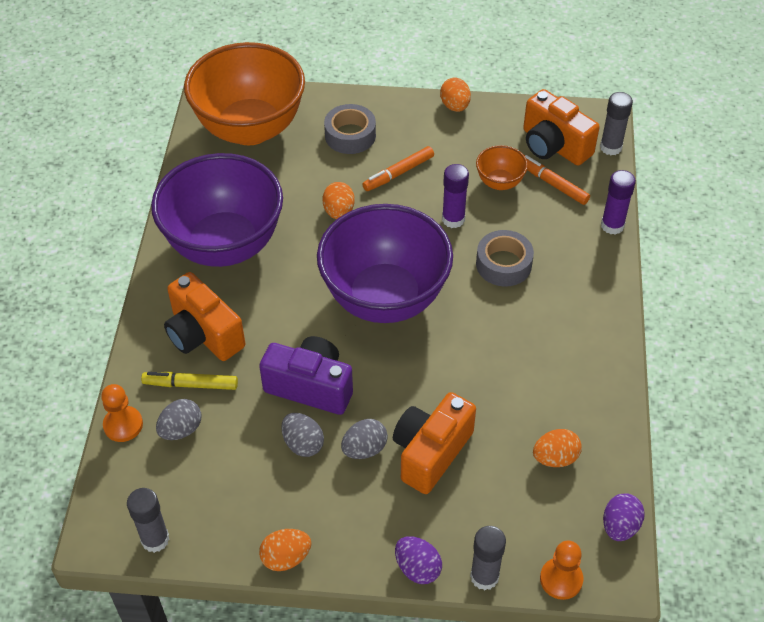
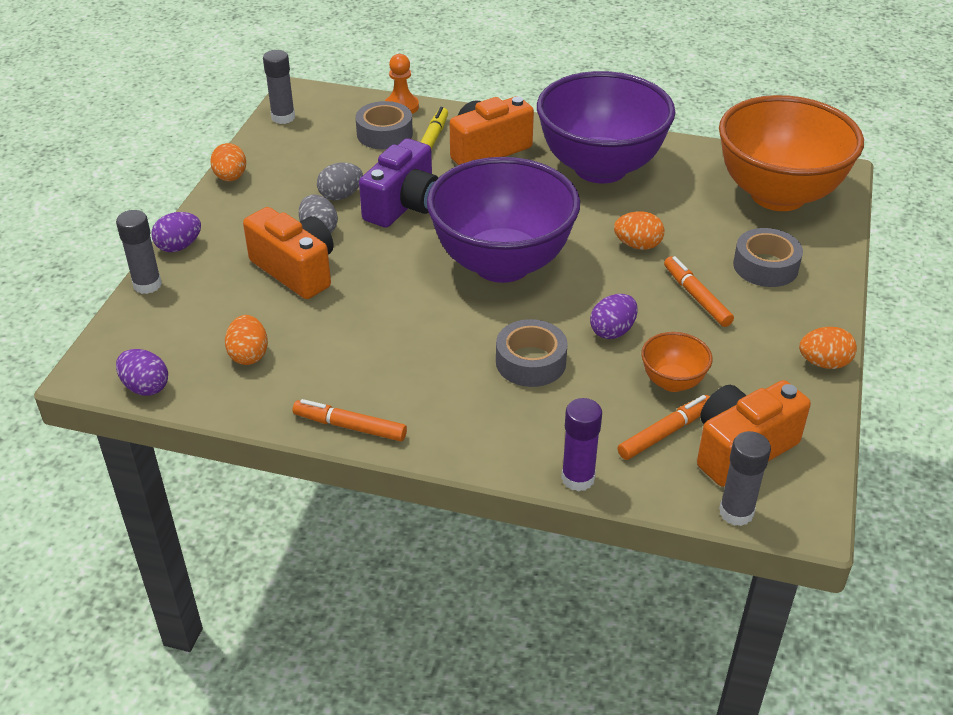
camera: 100 degrees right, 10 degrees down
(181, 429) = (384, 134): grey egg -> grey tape
(453, 219) = (612, 331): purple glue stick -> purple egg
(561, 579) = (115, 333): orange pawn -> none
(612, 365) = (350, 426): none -> orange marker

